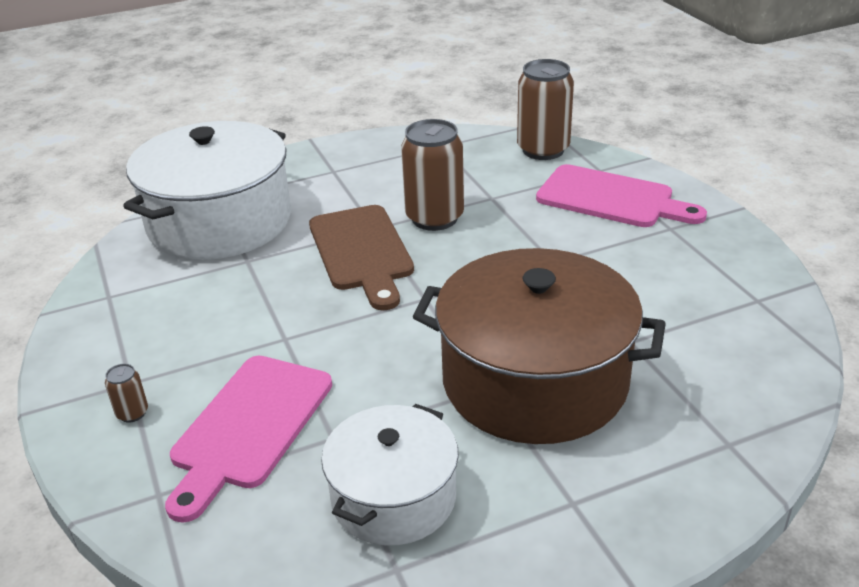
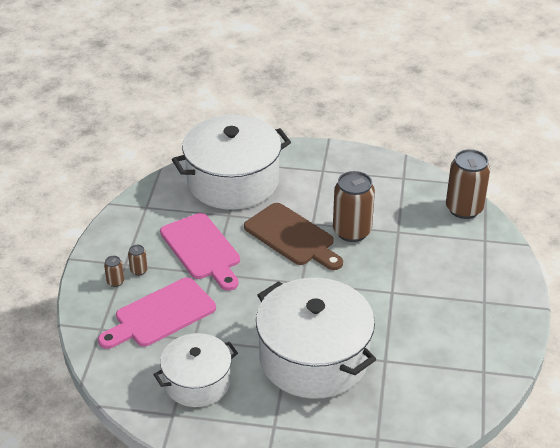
camera: 30 degrees right, 5 degrees up
(161, 381) = (139, 270): none -> brown can
(362, 252) = (292, 237): brown cutting board -> brown cutting board turned 60 degrees counterclockwise
(535, 381) = (314, 357): brown pot -> white pot
(611, 199) = (470, 265): pink cutting board -> pink cutting board (202, 250)

